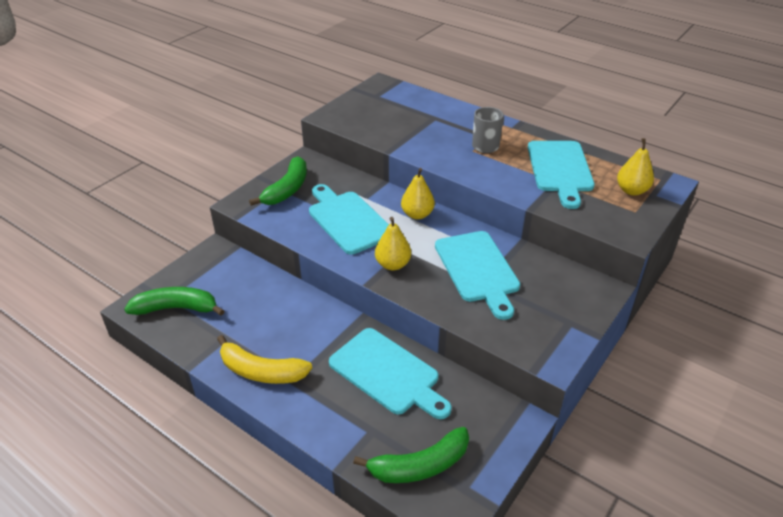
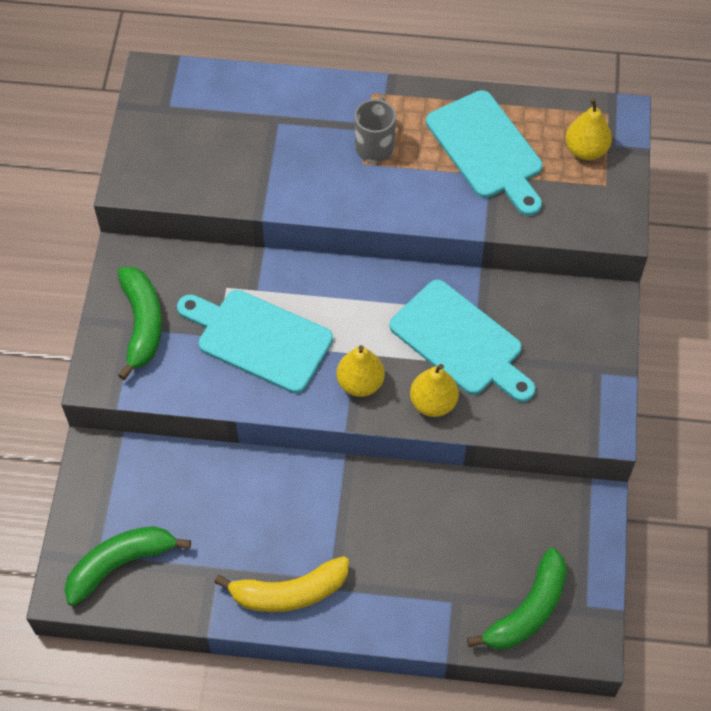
camera: 30 degrees left, 20 degrees up
(387, 373) = (427, 521): turquoise cutting board -> none
(417, 214) = (337, 288): yellow pear -> yellow pear (433, 403)

